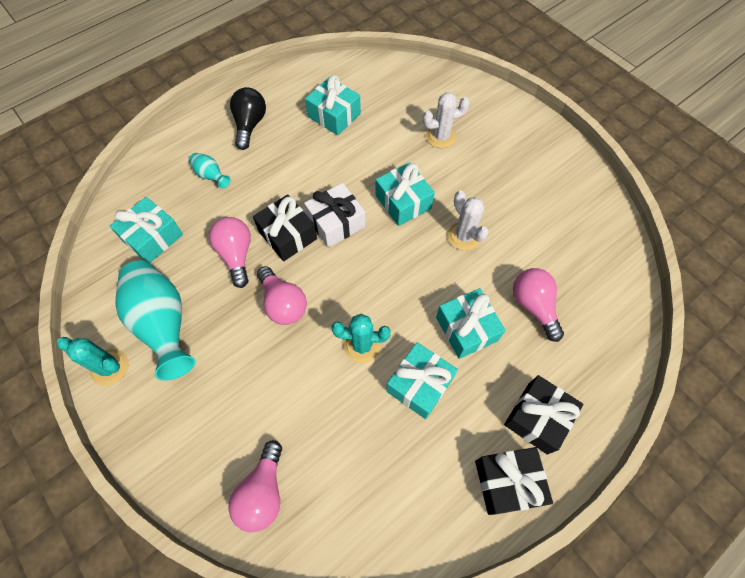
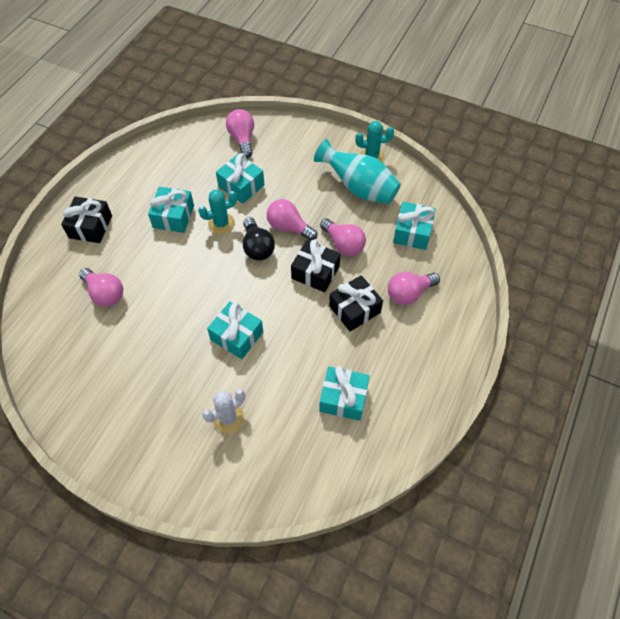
camera: 155 degrees right, 5 degrees down
(211, 176) = (409, 293): turquoise vase -> pink light bulb
(250, 125) = (413, 354): black light bulb -> black light bulb (257, 247)
(336, 223) = (283, 296): white gift -> none
(464, 236) = (174, 326): white cactus -> none
(466, 329) = (152, 260): turquoise gift -> turquoise gift (241, 186)
(507, 482) = (103, 190): black gift -> black gift (354, 309)

